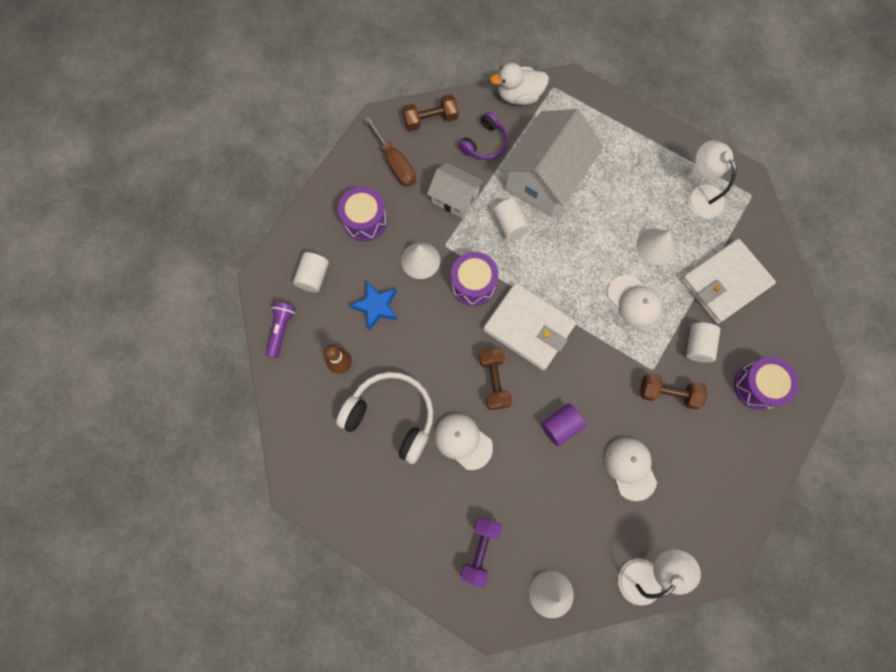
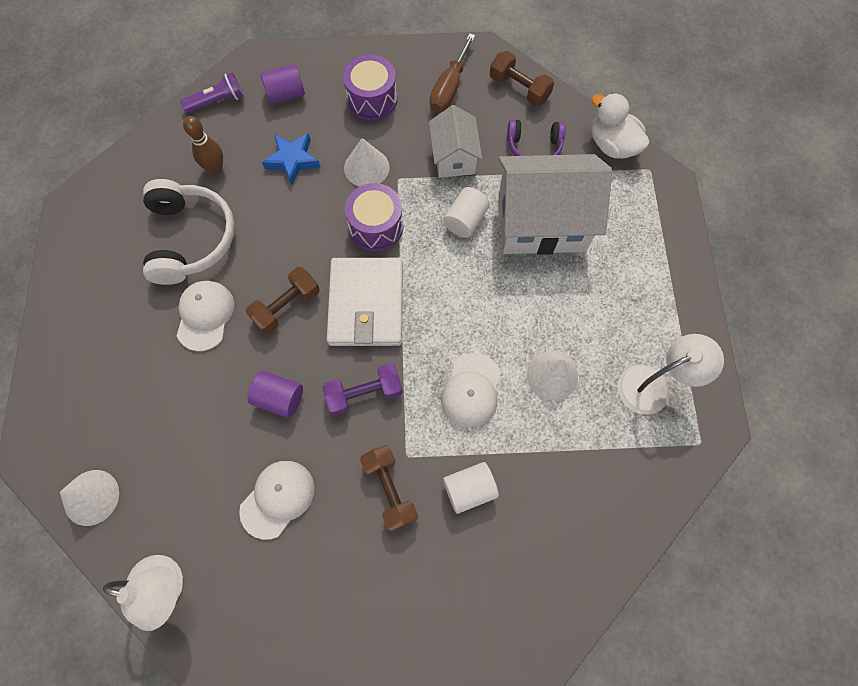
camera: 55 degrees right, 5 degrees down
(313, 277) = (286, 94): white cylinder -> purple cylinder
(480, 550) = (101, 399): purple dumbbell -> purple dumbbell (364, 393)
(700, 194) = (653, 385): white lamp -> white lamp turned 45 degrees clockwise
(725, 282) = (568, 476): white wallet -> none
(757, 386) = (468, 588): purple drum -> none

